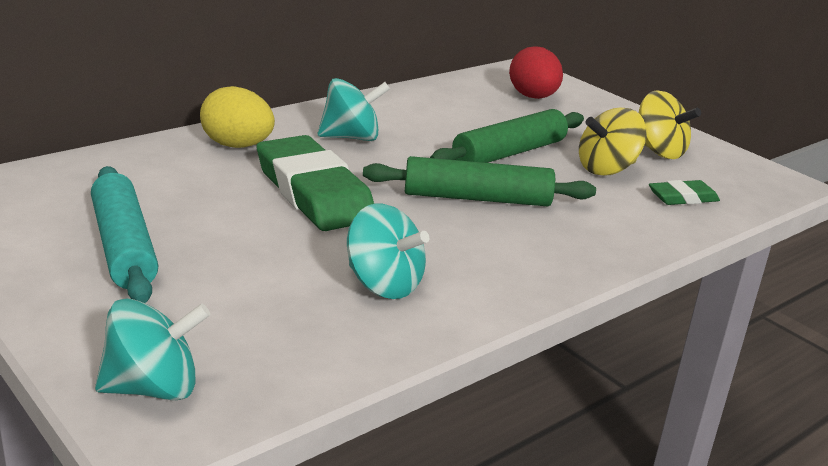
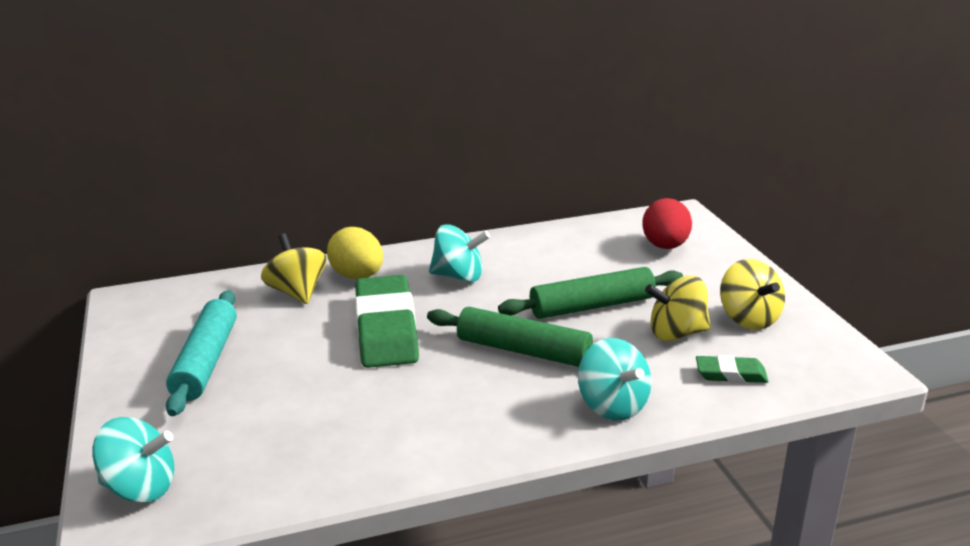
camera: 25 degrees right, 0 degrees up
(178, 167) = (297, 292): none -> yellow spinning top
(383, 285) = (376, 426): turquoise spinning top -> turquoise spinning top (612, 406)

